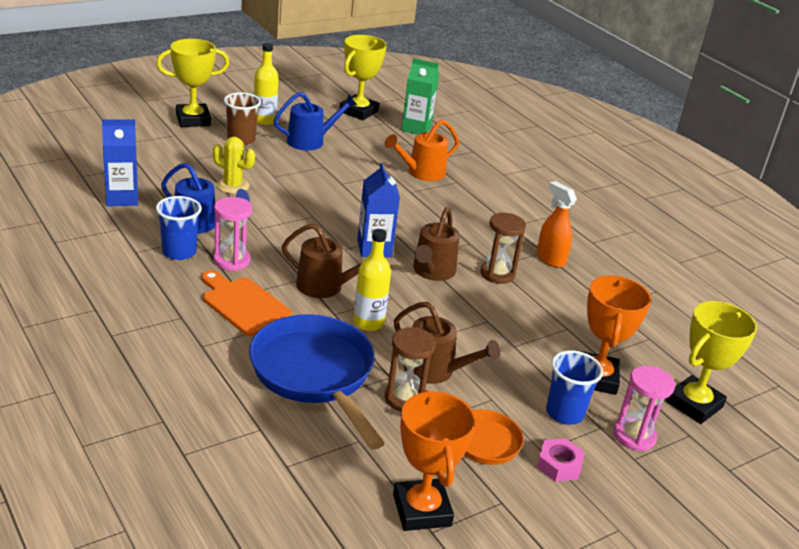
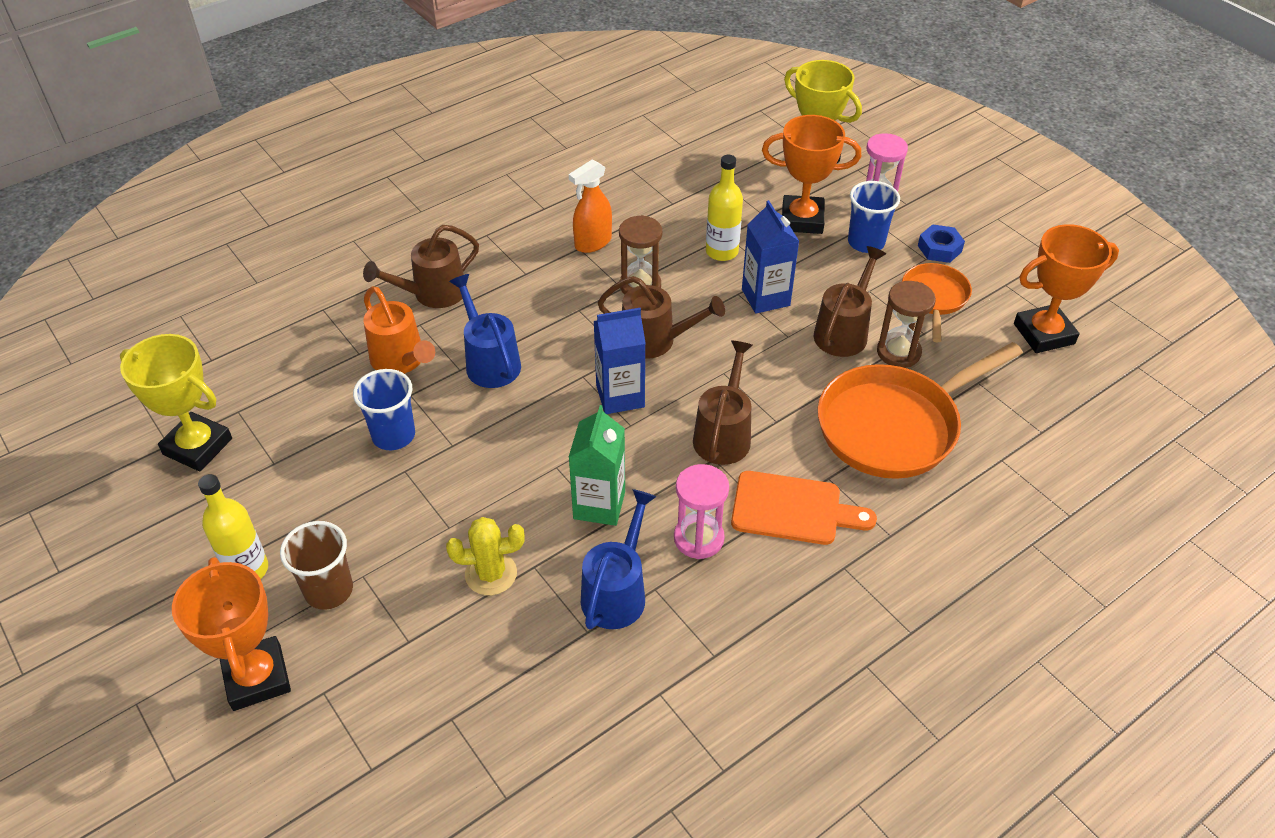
camera: 90 degrees left, 15 degrees up
(122, 198) = (567, 715): blue carton -> blue carton (765, 297)
(179, 252) = (698, 602): blue cup -> blue cup (393, 435)
(193, 120) = (257, 677): yellow trophy -> orange trophy
(233, 186) = (491, 574): yellow cactus -> yellow cactus turned 60 degrees clockwise
(243, 304) = (793, 509): orange cutting board -> orange cutting board turned 120 degrees counterclockwise
(311, 141) = (318, 496): blue watering can -> blue watering can (489, 361)
(315, 374) = (894, 426): blue pan -> orange pan
(368, 323) = (782, 390): yellow bottle -> yellow bottle (722, 251)
(416, 128) = (254, 373): green carton -> green carton (599, 505)
(488, 188) = (432, 294): none -> brown watering can
(559, 465) = (939, 248): pink nut -> blue nut

